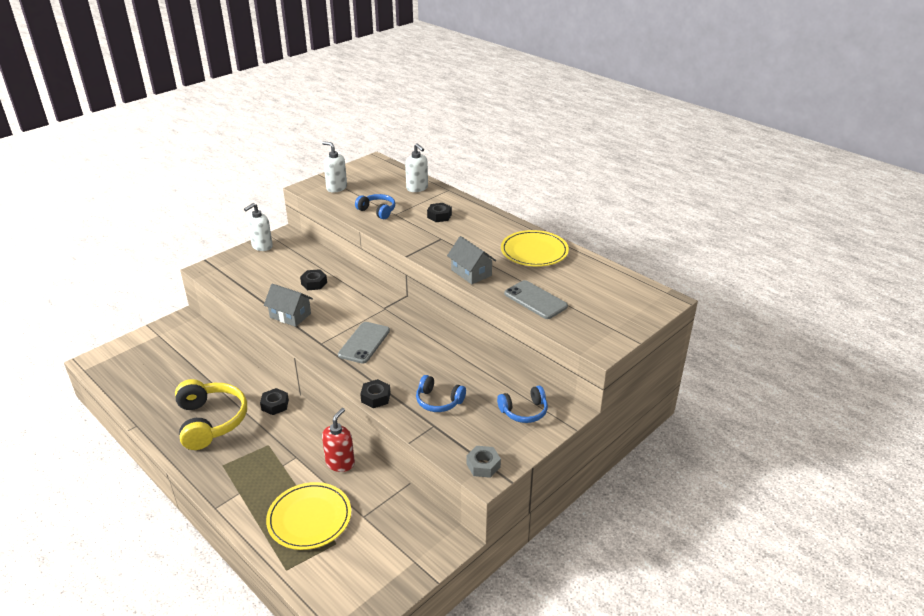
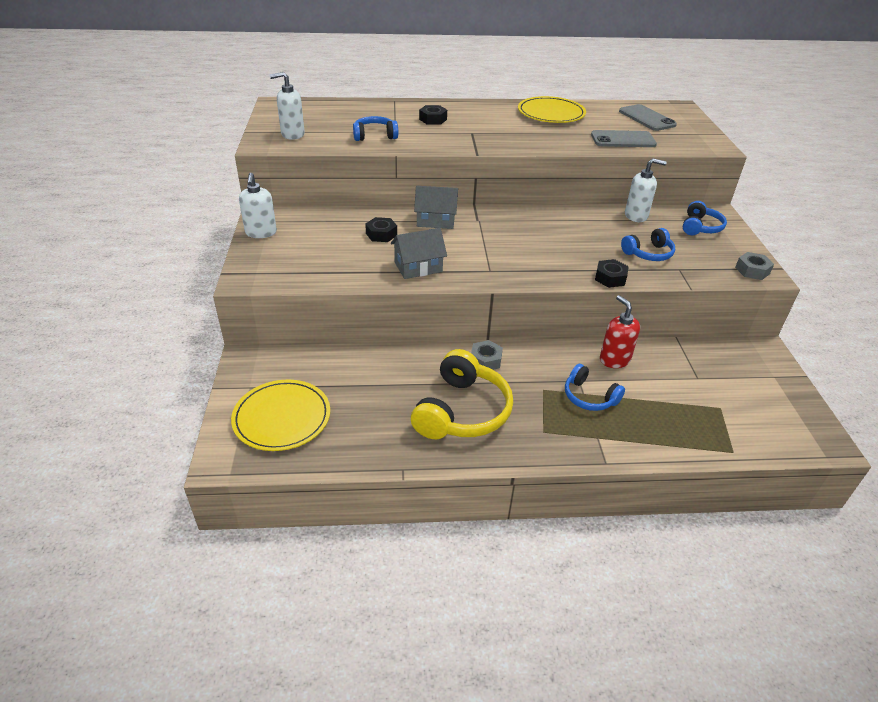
camera: 50 degrees left, 5 degrees up
(210, 421) = (462, 411): yellow headphones -> yellow headphones turned 90 degrees clockwise
(275, 405) = (485, 360): black nut -> grey nut
(281, 470) = (589, 397): none -> blue headphones
(309, 518) = (674, 409): yellow plate -> yellow plate (282, 418)
(364, 343) = (519, 250): grey phone -> grey phone (647, 118)
(417, 188) = (366, 108): white soap dispenser -> white soap dispenser (636, 216)
(471, 273) = (547, 143): grey house -> grey house (435, 220)

